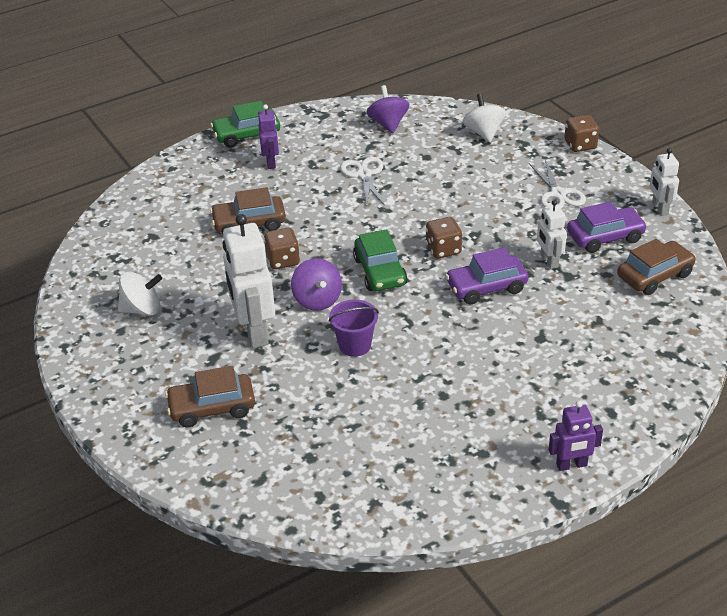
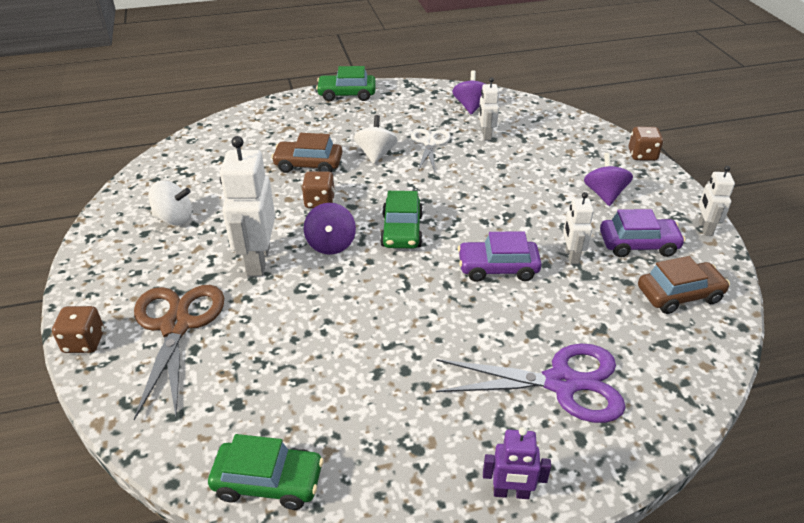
camera: 15 degrees right, 0 degrees up
(212, 408) = (176, 326): brown car -> brown scissors
(271, 162) = (355, 119): purple robot -> none
(355, 345) = (343, 296): purple bucket -> none
(372, 507) = (268, 482): none -> green car
(417, 154) = (486, 135): none -> white robot
(443, 249) = (471, 223): brown dice -> brown dice (84, 342)
(484, 132) = (554, 128): white spinning top -> white spinning top (376, 154)
(558, 194) = (604, 194): white scissors -> purple spinning top
(580, 373) = (561, 383): none -> purple scissors

